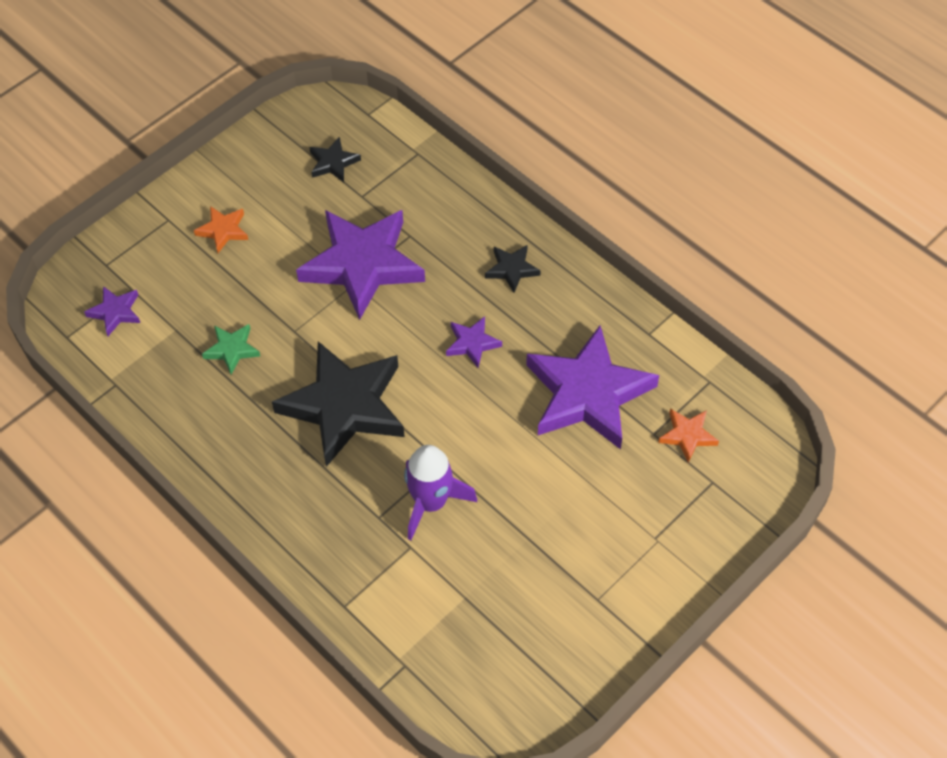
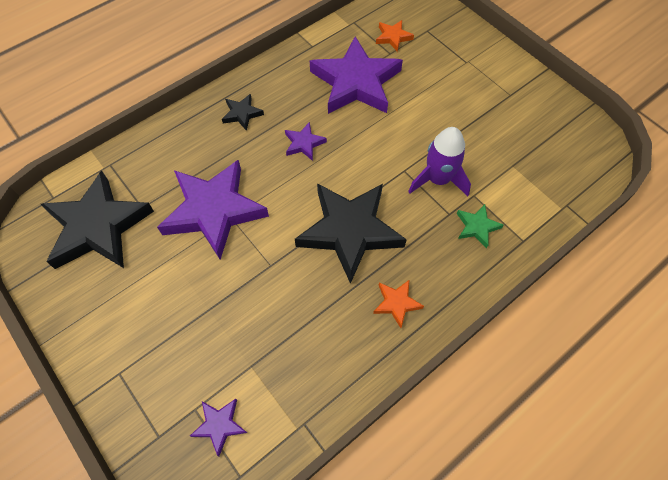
camera: 85 degrees left, 5 degrees up
(223, 230) = (147, 321): orange star -> orange star (396, 303)
(232, 349) = (281, 316): green star -> green star (477, 227)
(333, 162) = (98, 226): black star -> black star, size x2.29

